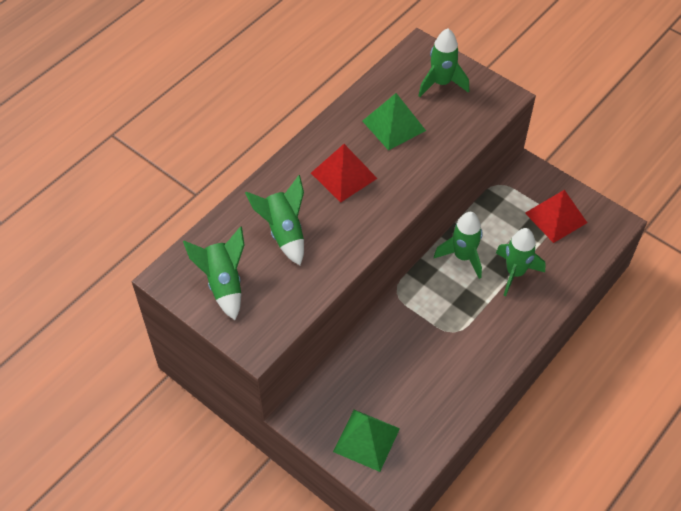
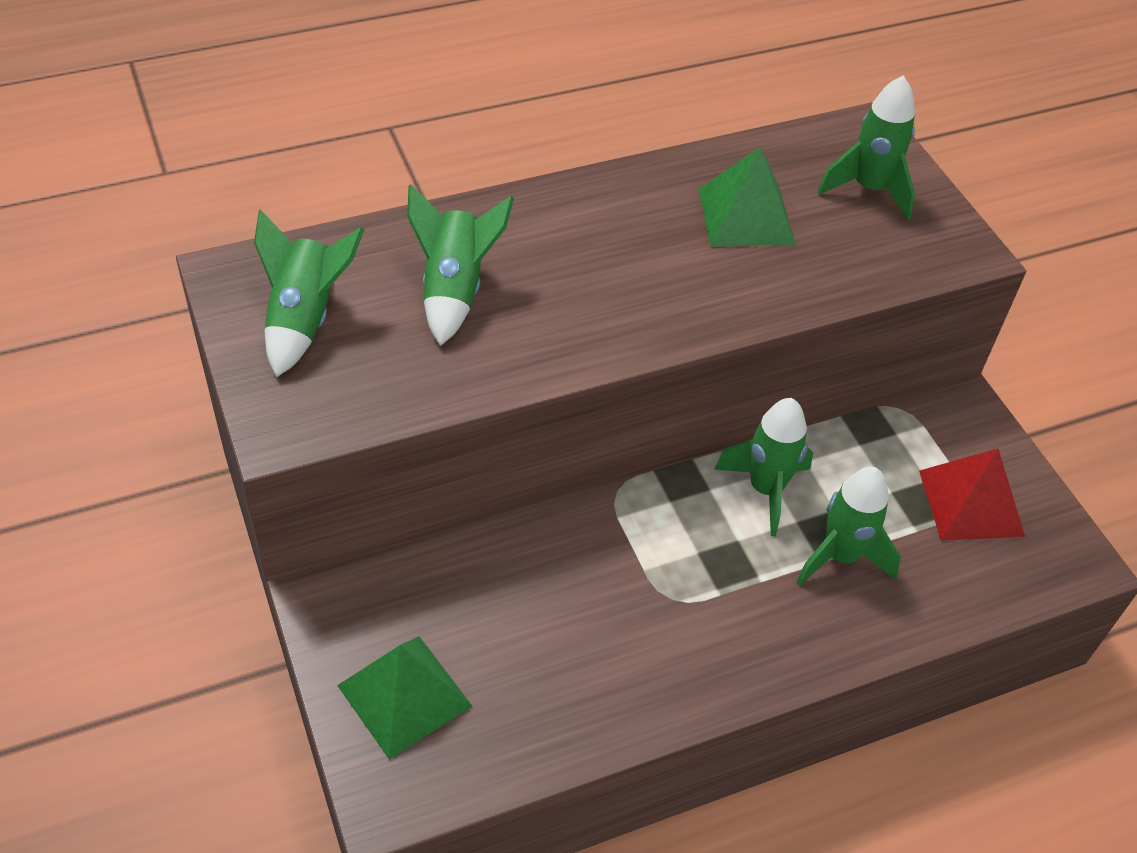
camera: 25 degrees right, 5 degrees down
(343, 175) = (611, 251): red pyramid -> none

